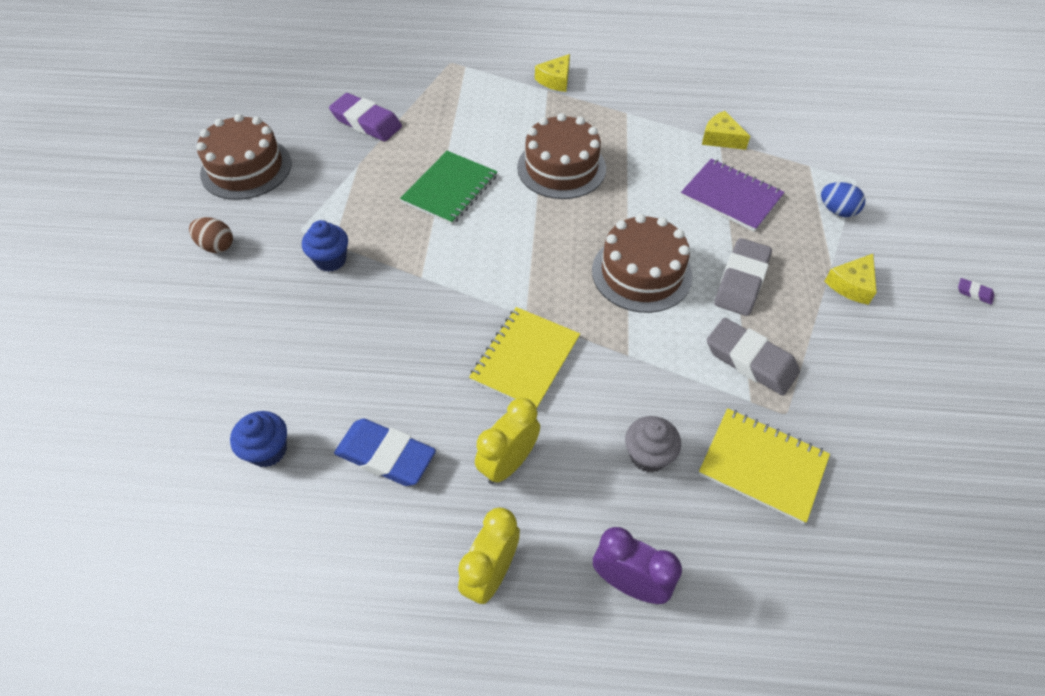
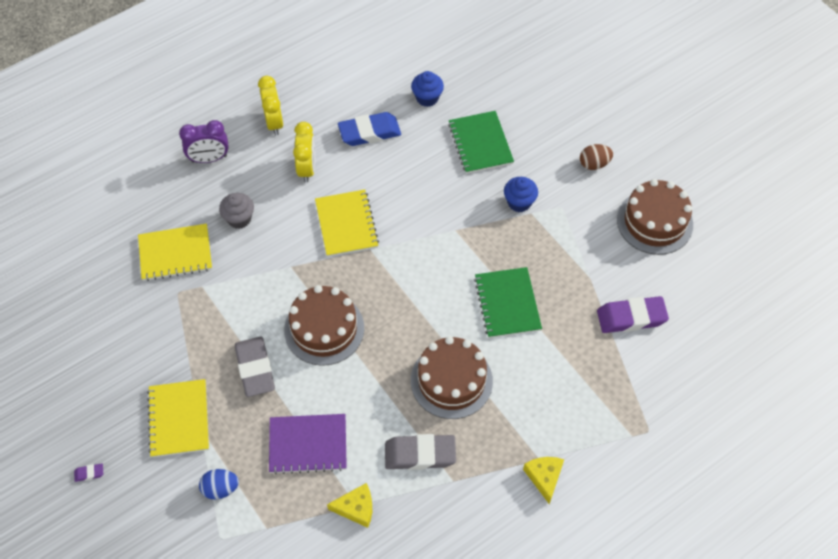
camera: 140 degrees right, 5 degrees up
(286, 346) = (480, 143): none -> green notebook
(750, 360) = (216, 312): grey eraser -> grey eraser (420, 454)
(851, 285) = (179, 419): yellow cheese -> yellow notebook

